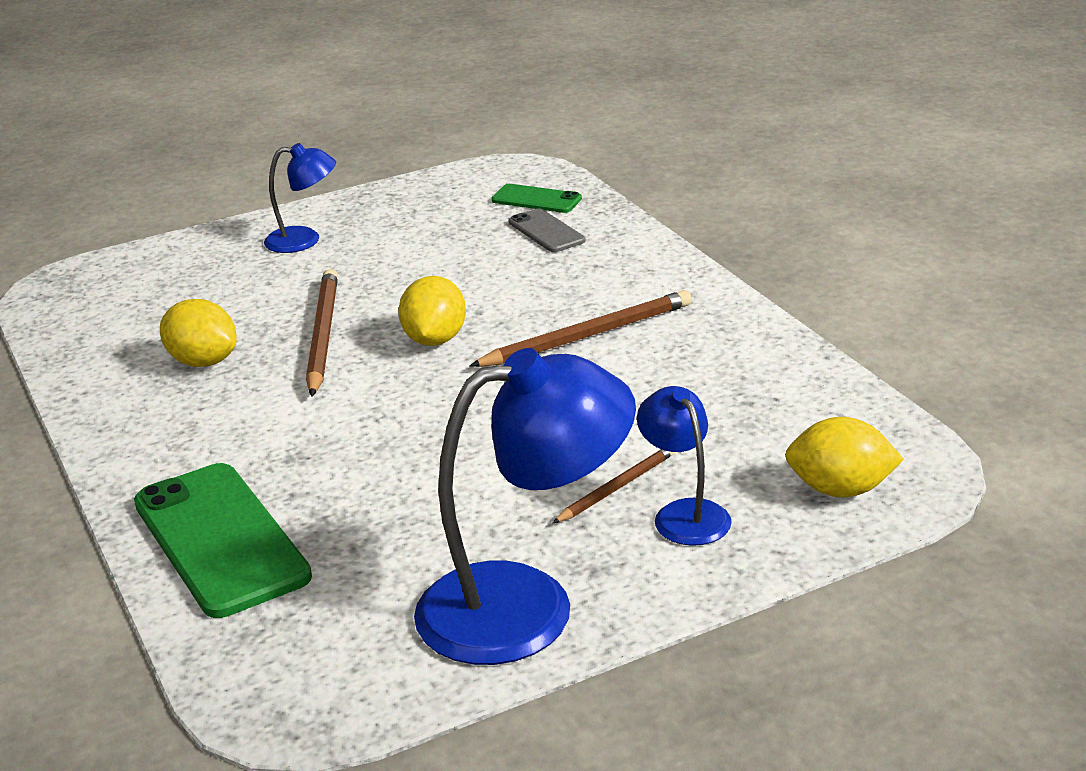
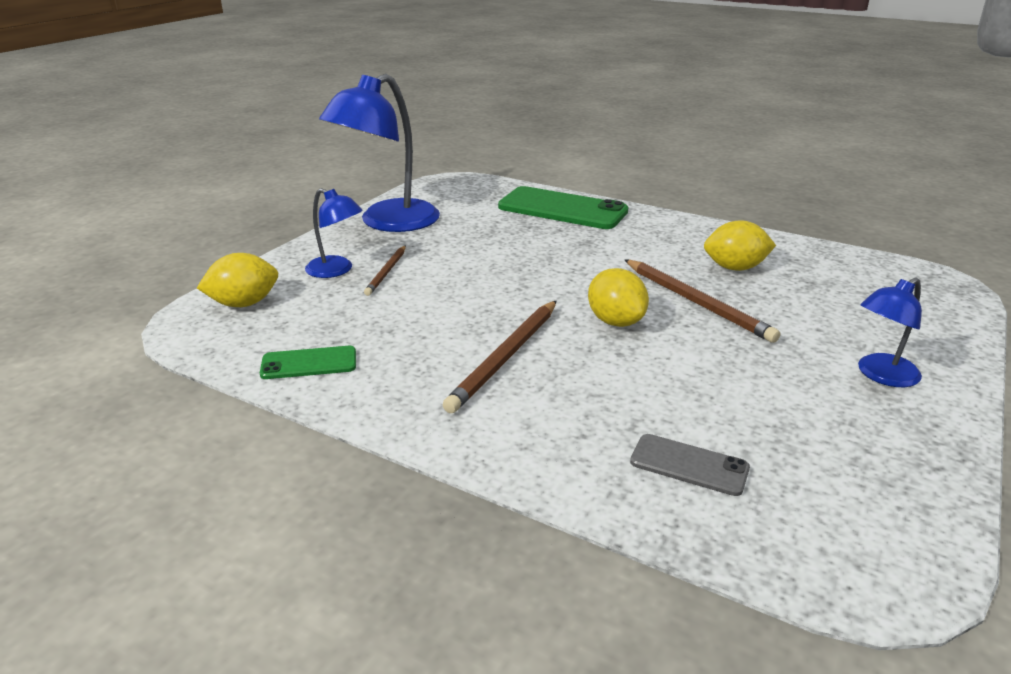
camera: 145 degrees right, 0 degrees up
(536, 199) = (774, 518): green phone -> green phone (309, 363)

